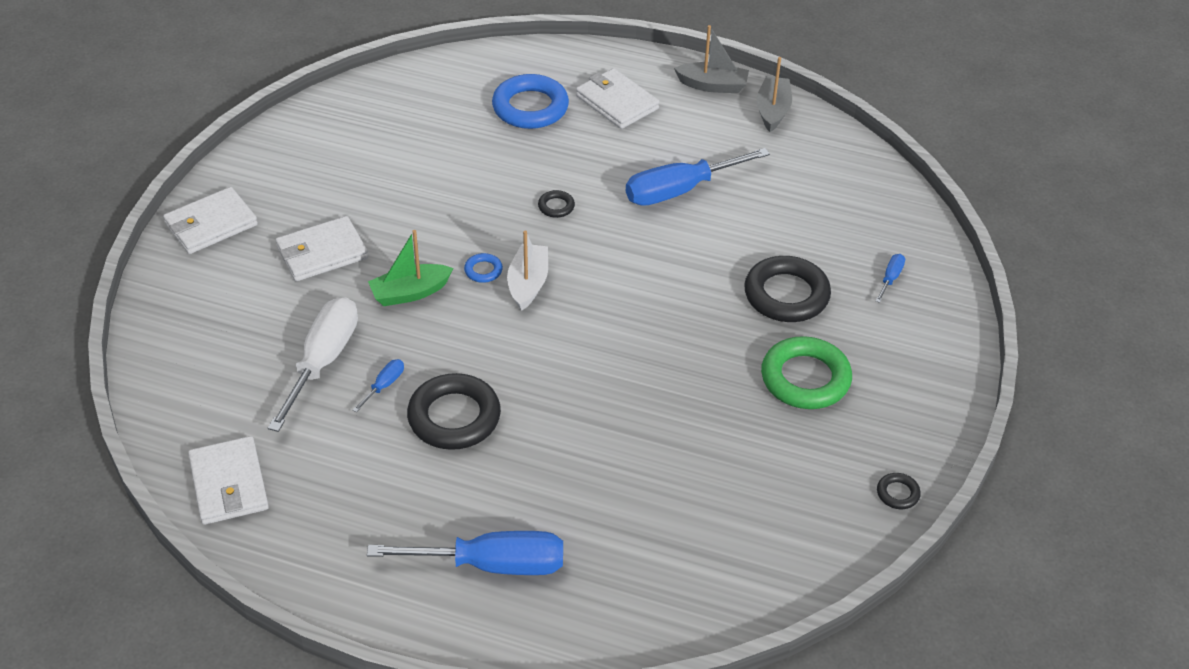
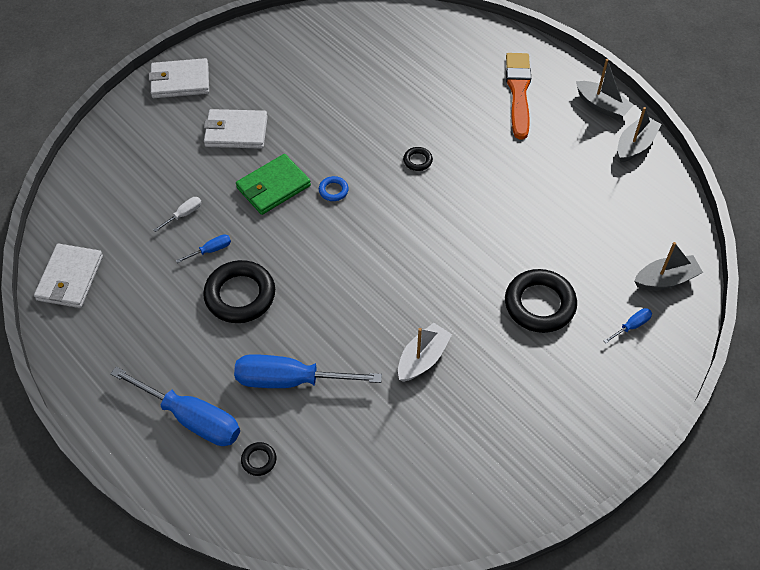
camera: 30 degrees right, 10 degrees up
(323, 361) = (184, 214): white screwdriver -> white screwdriver, size x0.43
(410, 293) = (273, 187): green boat -> green wallet
(528, 284) = (357, 214): white boat -> white boat (422, 358)
(530, 107) = (452, 73): blue ring -> none
(616, 102) = (518, 93): white wallet -> orange brush
(680, 190) = (517, 184): blue screwdriver -> blue screwdriver (290, 380)
(805, 378) = (507, 379): green ring -> none
(892, 223) = (665, 279): none -> grey boat
(897, 493) = (512, 507): black ring -> black ring (259, 460)

